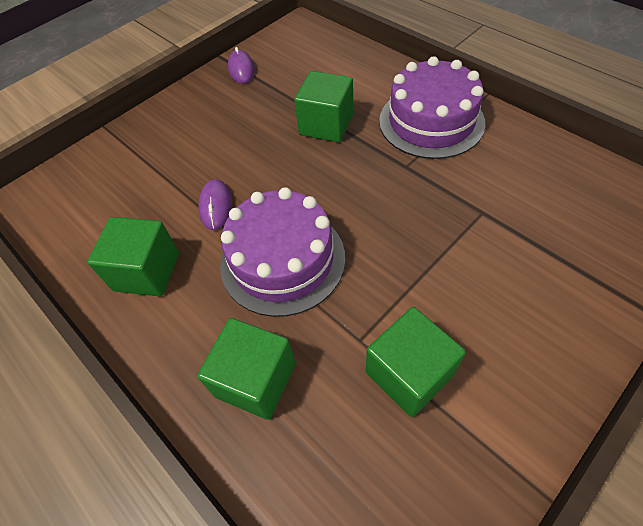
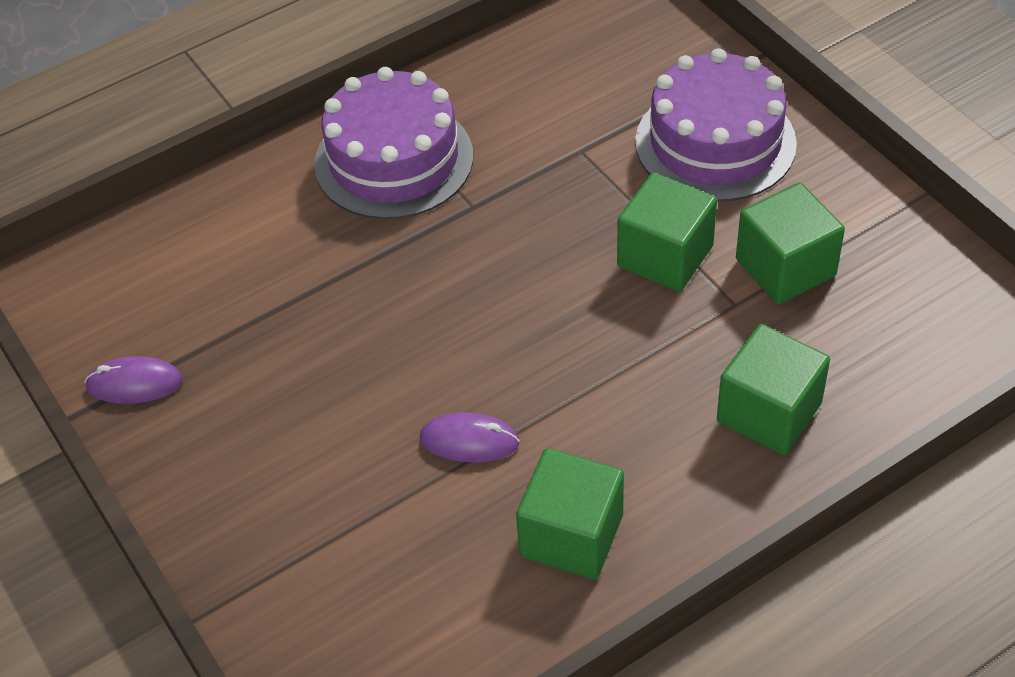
camera: 80 degrees left, 5 degrees down
(282, 260) = (596, 367): purple cake -> purple cake (715, 142)
(326, 125) = (345, 281): green cube -> green cube (665, 256)

